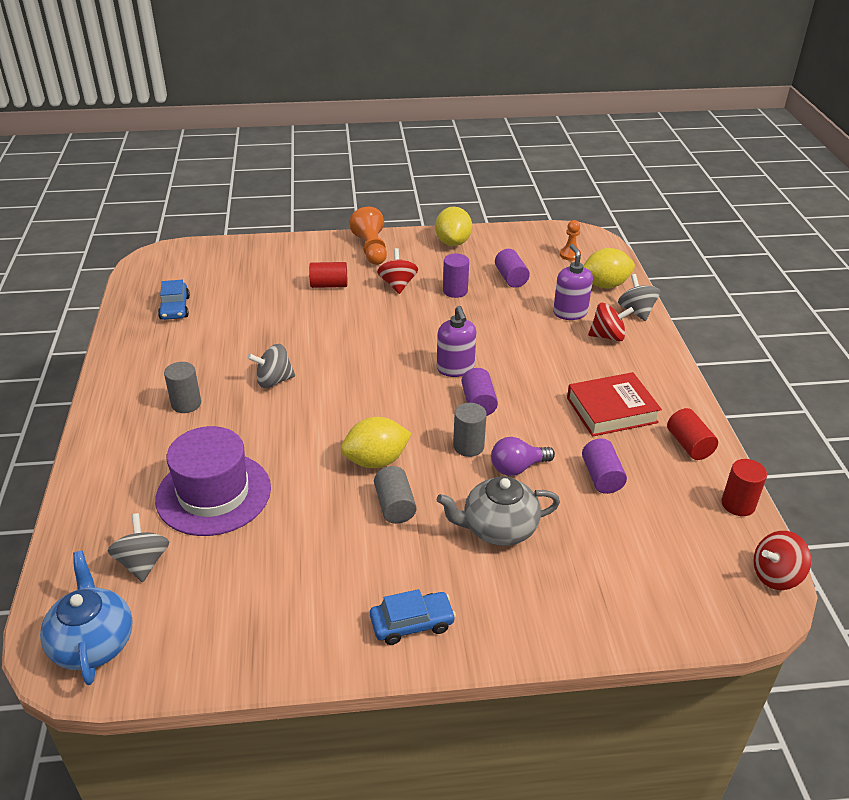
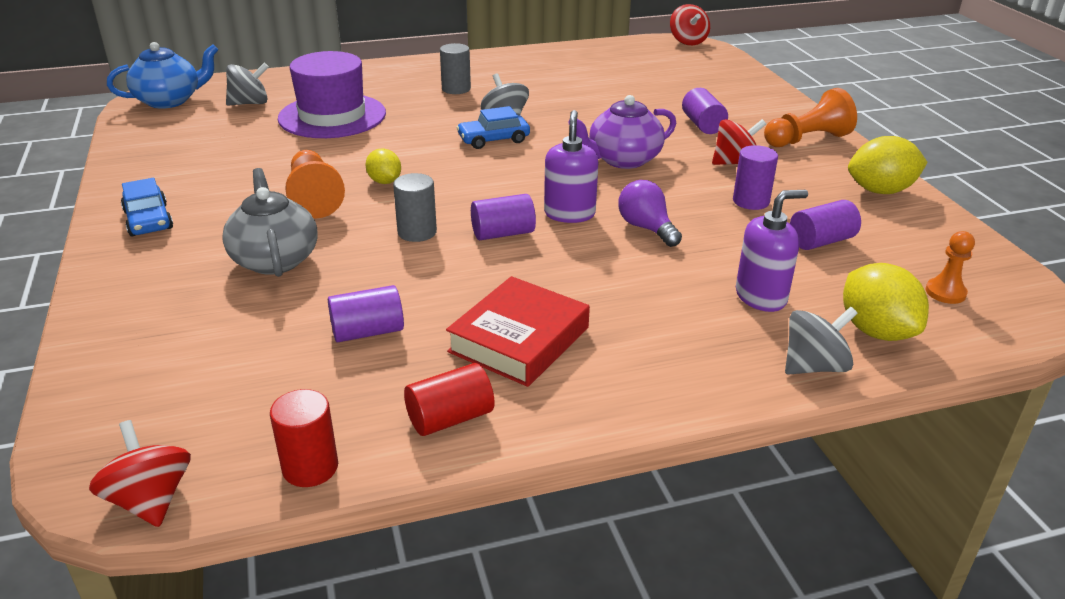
camera: 80 degrees right, 5 degrees down
(175, 308) = (606, 63): blue car -> blue car (493, 139)
(329, 285) = (702, 125): red cylinder -> purple cylinder
(376, 331) = (623, 159): none -> purple teapot
(376, 461) = (384, 181): yellow lemon -> yellow lemon, size x0.61
(395, 506) = (314, 197): grey cylinder -> orange pawn
(455, 368) = (569, 214): purple soap dispenser -> purple soap dispenser turned 120 degrees clockwise
(517, 468) = (381, 267): purple light bulb -> purple light bulb (646, 228)
(608, 336) = (715, 335): red spinning top -> red spinning top (688, 41)
(611, 410) = (519, 340): red book -> red book turned 60 degrees clockwise

